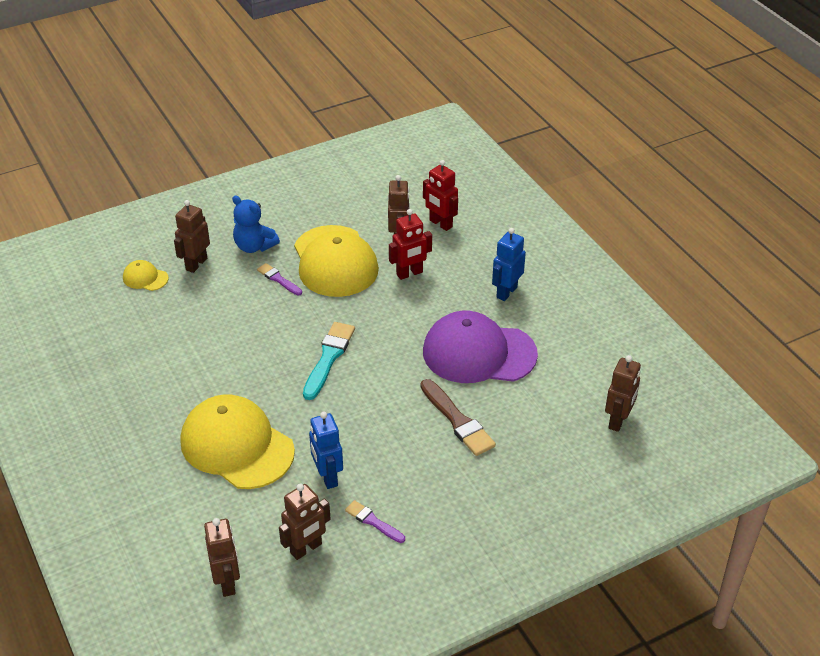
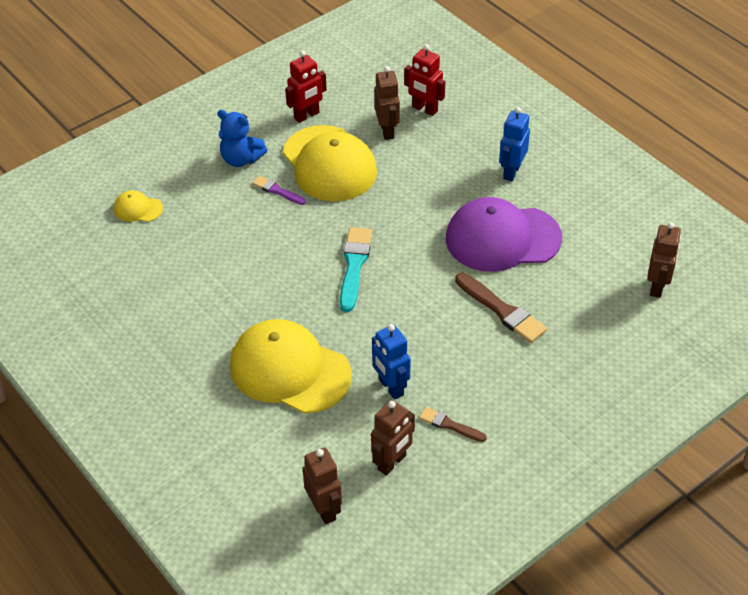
camera: 10 degrees left, 5 degrees up
(196, 264) = (186, 186): brown robot -> none
(373, 521) = (449, 425): purple brush -> brown brush
(409, 273) = (409, 166): red robot -> red robot (307, 115)

